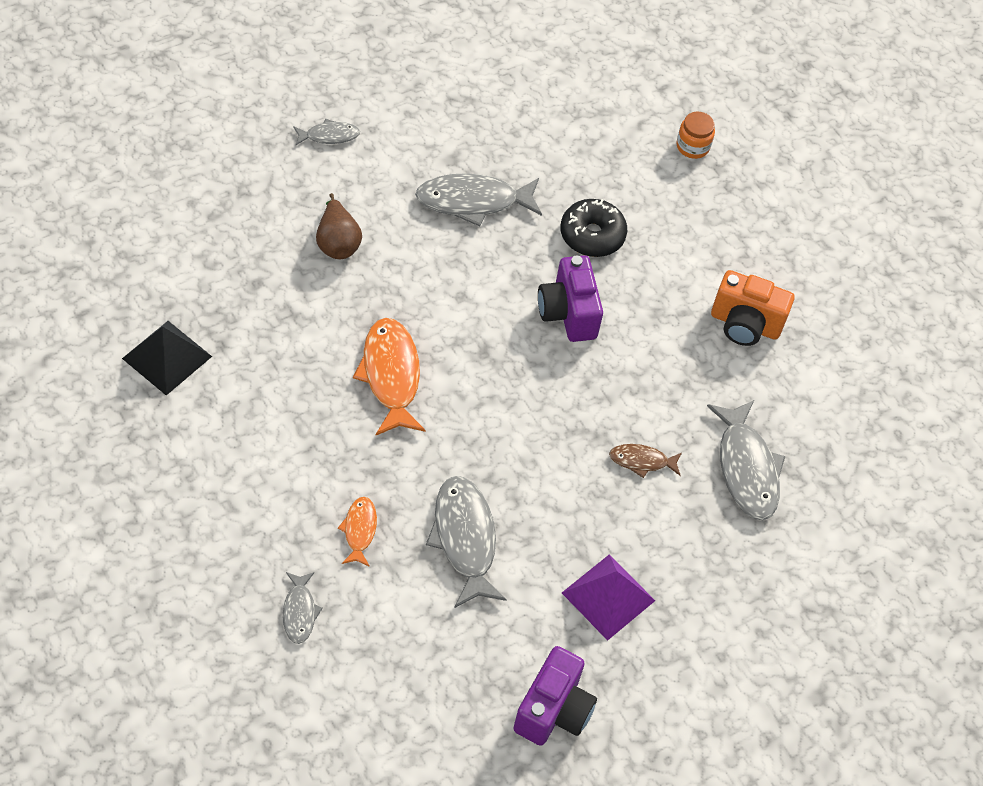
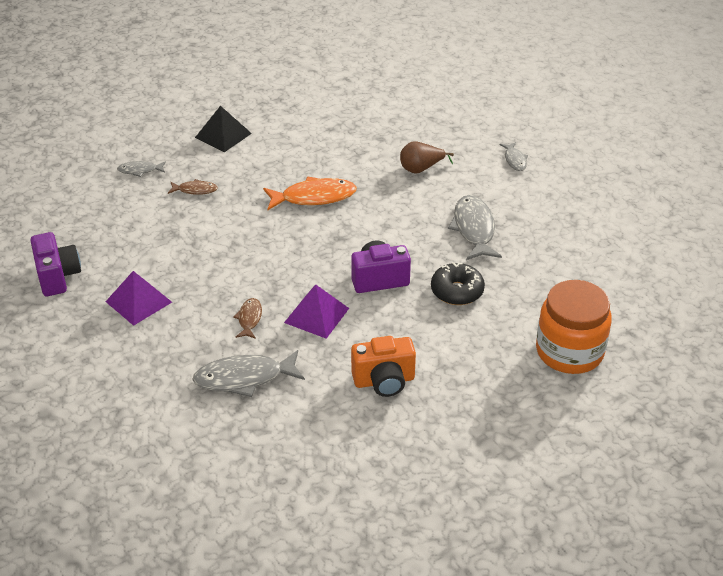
camera: 95 degrees right, 15 degrees down
(167, 357) = (318, 110): black pyramid -> black pyramid (223, 135)
(359, 530) = (195, 190): orange fish -> brown fish
(465, 539) = (187, 234): grey fish -> none
(553, 710) = (58, 276): purple camera -> purple camera turned 135 degrees counterclockwise
(635, 385) = (316, 315): none -> purple pyramid
(692, 146) = (569, 351): orange jar -> orange jar, size x2.24
(745, 324) = (384, 381): orange camera -> orange camera turned 120 degrees counterclockwise

